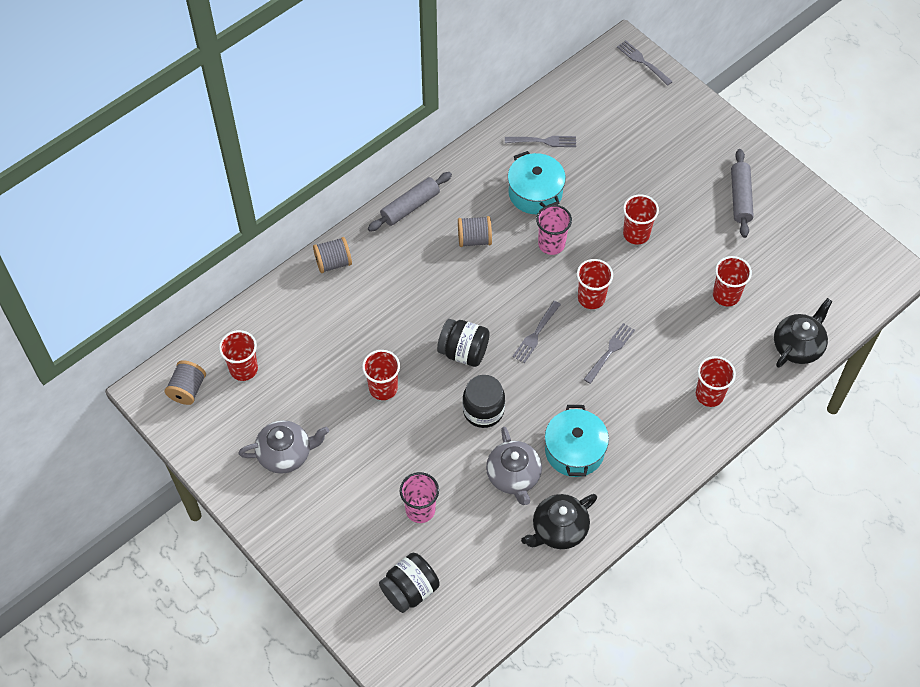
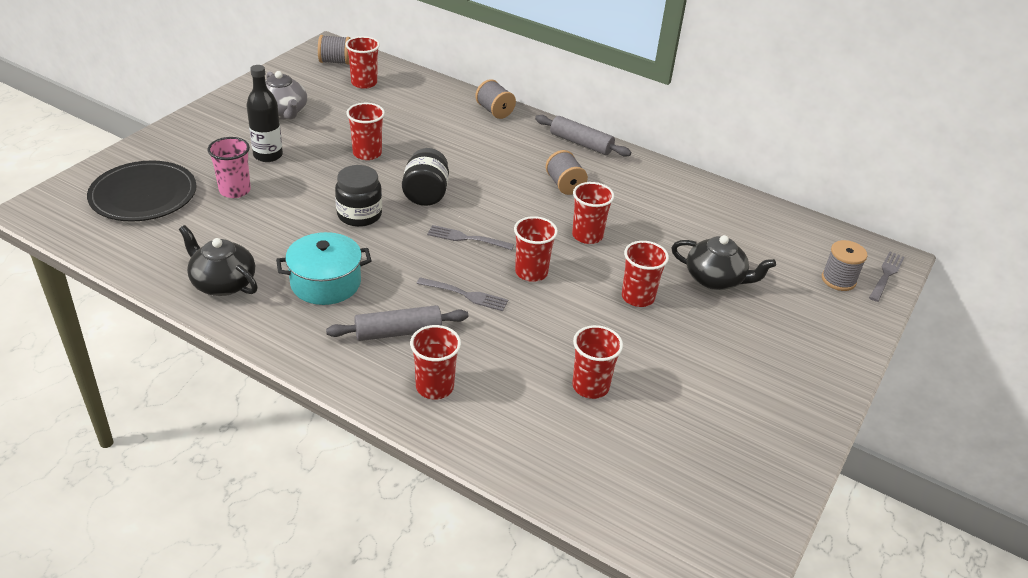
camera: 70 degrees right, 20 degrees down
(365, 475) = (268, 155): none -> black bottle
(410, 590) = (143, 195): black jar -> black plate
(514, 476) = (284, 244): grey teapot -> none
(535, 193) = (647, 217): turquoise pot -> none
(543, 141) = (717, 214): grey fork -> none
(551, 244) = (587, 236): pink cup -> red cup
(642, 95) = (838, 280): none -> grey spool
(740, 198) = (749, 384): grey rolling pin -> grey rolling pin (398, 332)
(798, 346) = (544, 470): black teapot -> black teapot (715, 279)

